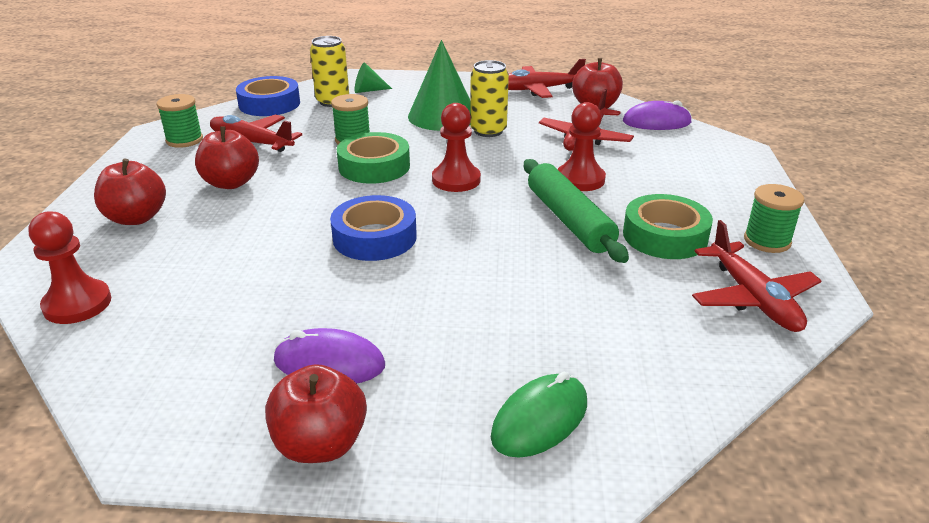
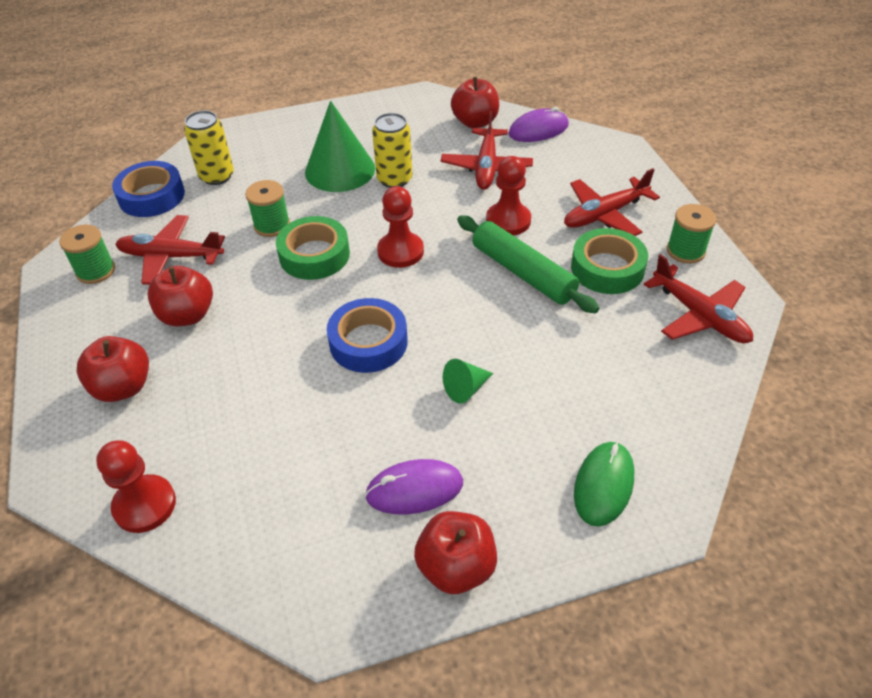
camera: 20 degrees left, 15 degrees up
(368, 90) = (244, 151): green cone -> green cone (466, 388)
(537, 90) = (410, 111): red plane -> red plane (604, 214)

